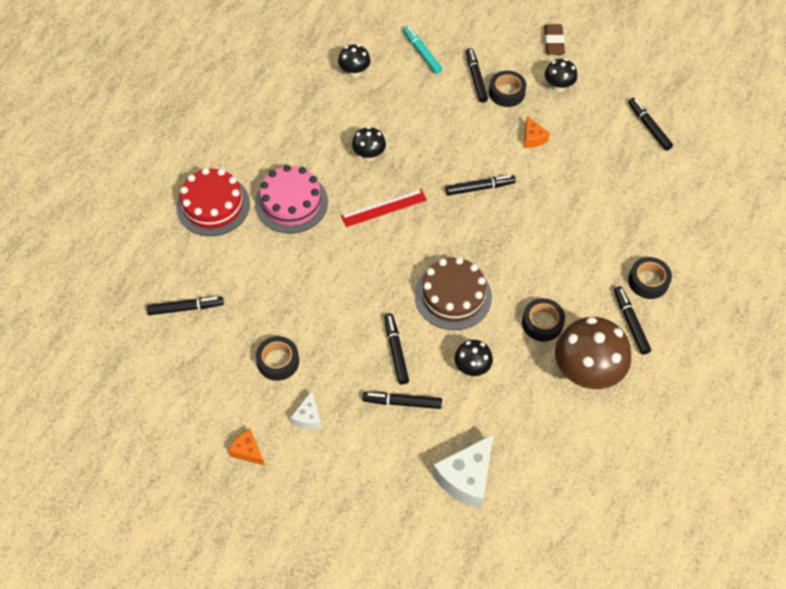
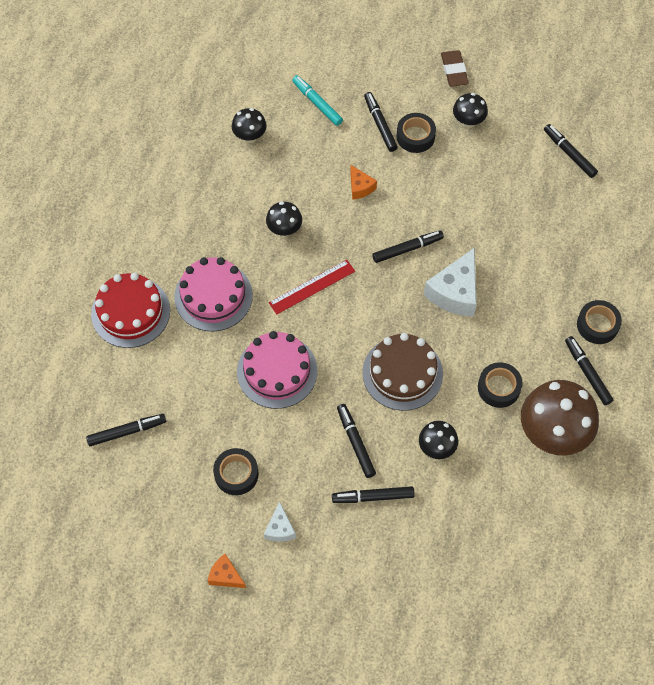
camera: 10 degrees left, 5 degrees up
(335, 276) = (277, 371): none -> pink cake
(466, 478) = (453, 565): white cheese -> white cheese (455, 292)
(533, 138) = (452, 184): orange cheese -> orange cheese (360, 187)

